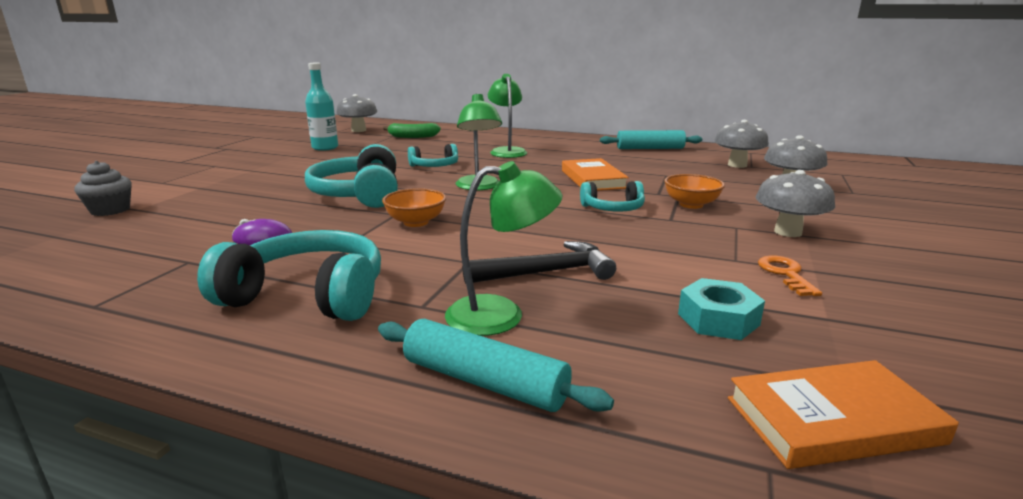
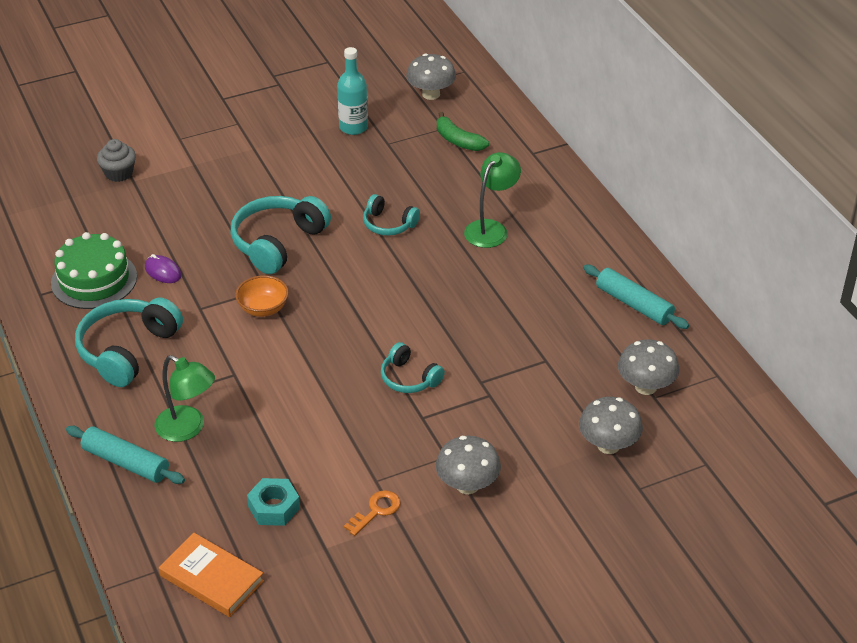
camera: 45 degrees right, 20 degrees up
(173, 269) = (94, 280): none -> green cake
(308, 295) = (127, 350): turquoise headphones -> turquoise headphones turned 120 degrees counterclockwise
(479, 187) = (370, 284): green lamp -> none
(485, 381) = (126, 462): turquoise rolling pin -> turquoise rolling pin turned 45 degrees counterclockwise
(546, 272) = (257, 413): black hammer -> none
(592, 179) = (473, 327): orange book -> none
(691, 204) = (473, 412): orange bowl -> none

